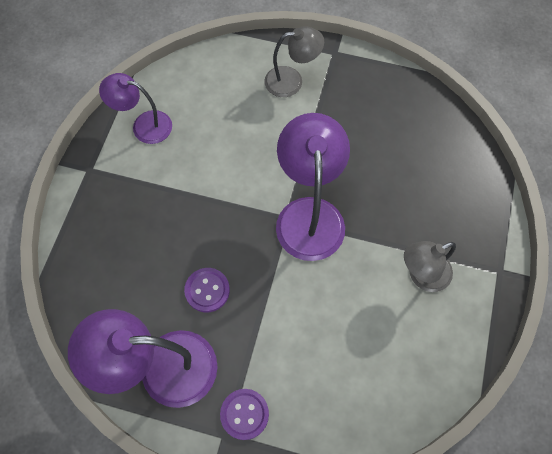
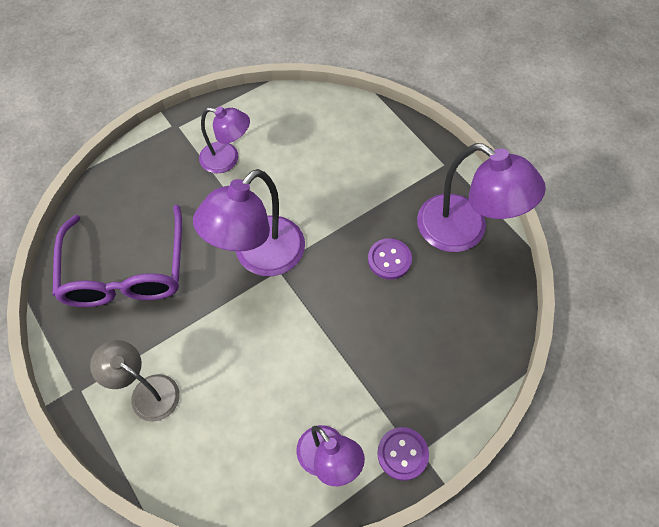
camera: 140 degrees left, 5 degrees down
(244, 414) = (426, 167): purple button -> purple button (402, 454)
(391, 133) = (126, 270): none -> purple glasses
(422, 275) = (227, 159): grey lamp -> purple lamp

